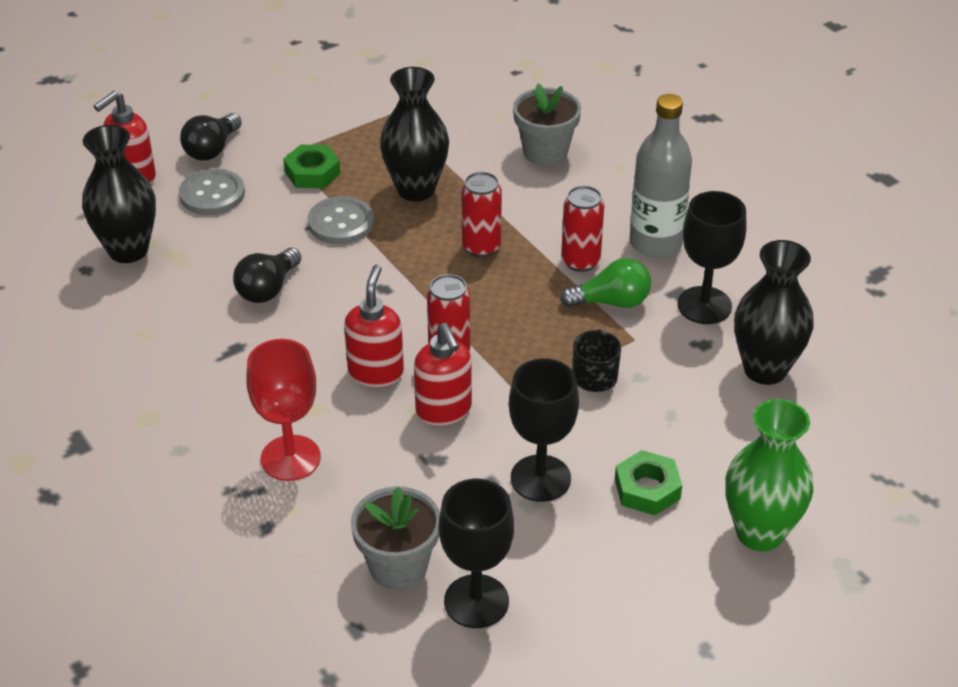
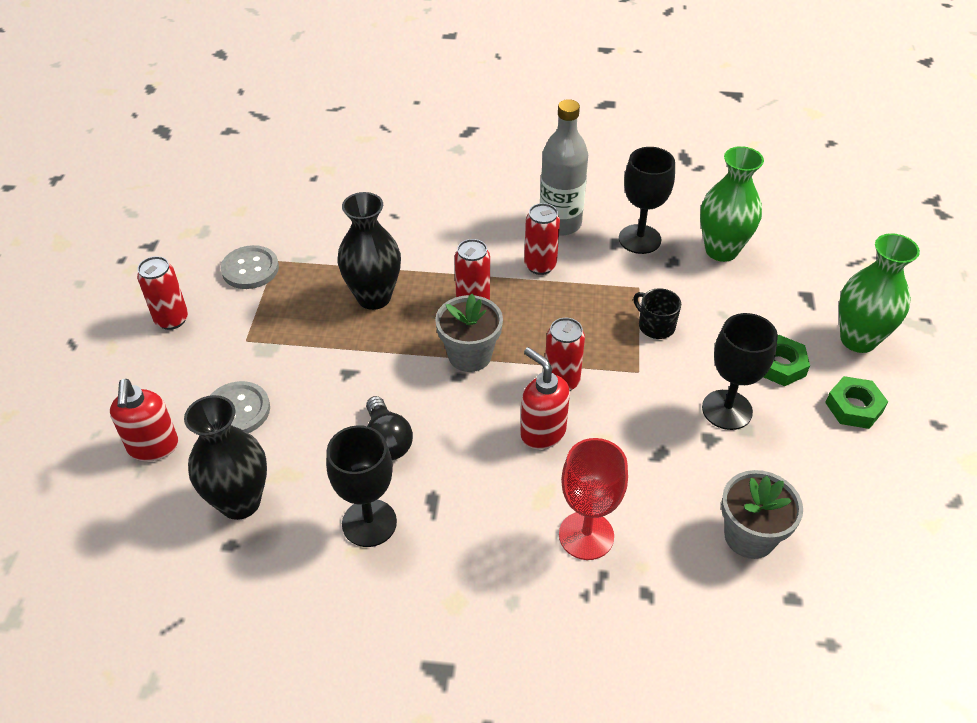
camera: 50 degrees left, 5 degrees up
(212, 149) = (184, 379): black light bulb -> none
(264, 105) = (172, 320): none -> red can
(312, 172) = (286, 339): green nut -> green nut (854, 407)
(341, 222) = (361, 357): grey button -> grey button (250, 269)
(444, 411) = (617, 419): red soap dispenser -> none
(476, 601) = (815, 513): black goblet -> black goblet (369, 523)
(545, 152) = (413, 215): grey flower pot -> grey flower pot (470, 355)
(611, 302) = (594, 276): green light bulb -> none
(765, 369) = (721, 250): black vase -> green vase

